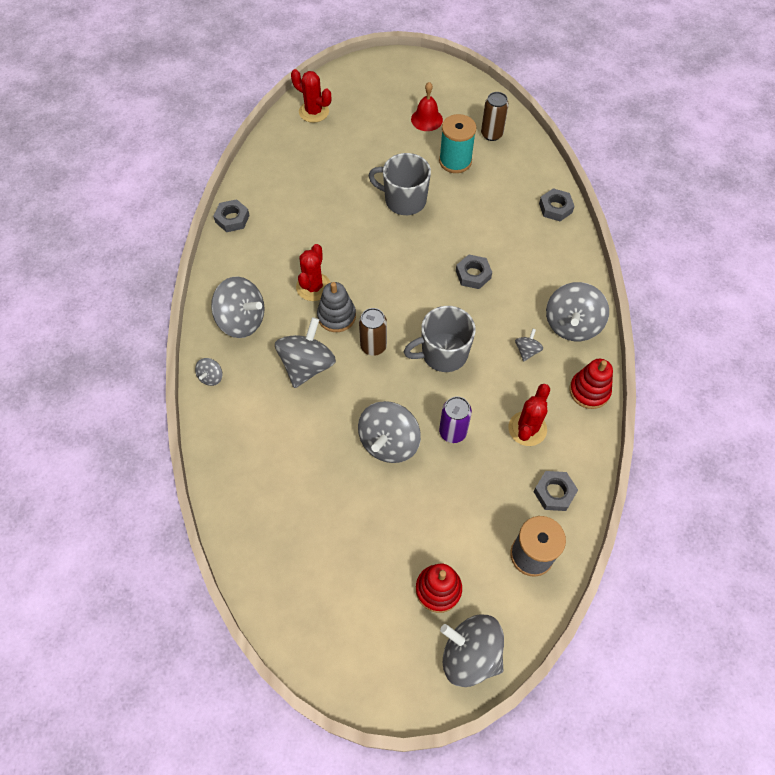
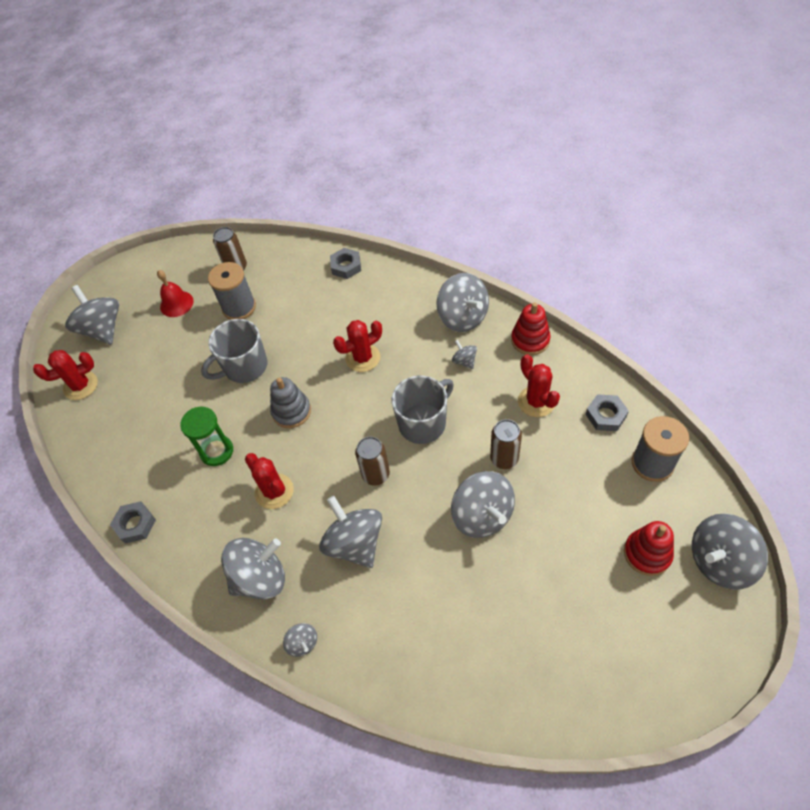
camera: 50 degrees left, 5 degrees down
(320, 229) = (217, 451): none -> green hourglass
(336, 316) = (321, 488): grey stacking toy -> grey stacking toy (291, 411)
(369, 91) = (103, 329): none -> grey spinning top
(443, 353) = (423, 423): grey mug -> grey mug turned 150 degrees counterclockwise
(452, 432) = (504, 458): purple can -> brown can
(455, 161) = (239, 307): turquoise spool -> grey spool
(473, 274) = (363, 358): grey nut -> red cactus

